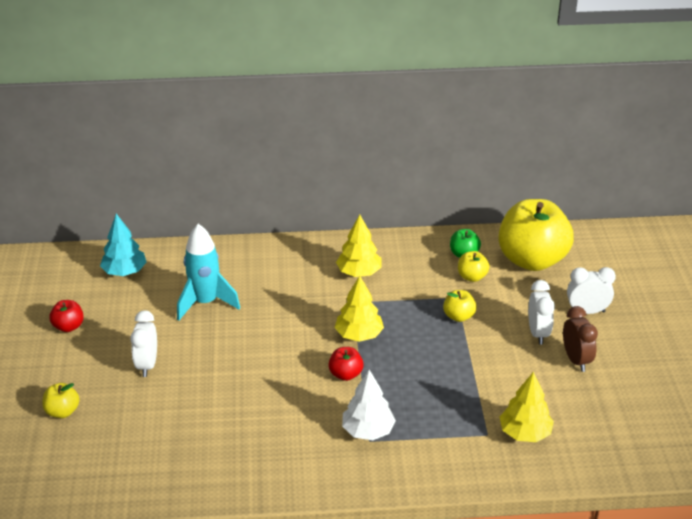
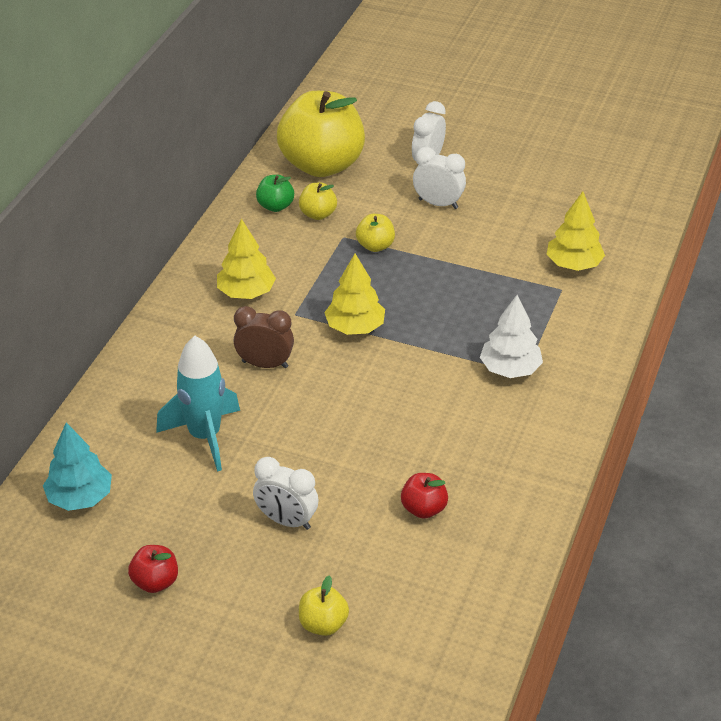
camera: 65 degrees left, 5 degrees up
(345, 374) = (412, 358): red apple -> red apple (423, 509)
(576, 360) = (493, 195): brown clock -> brown clock (265, 364)

